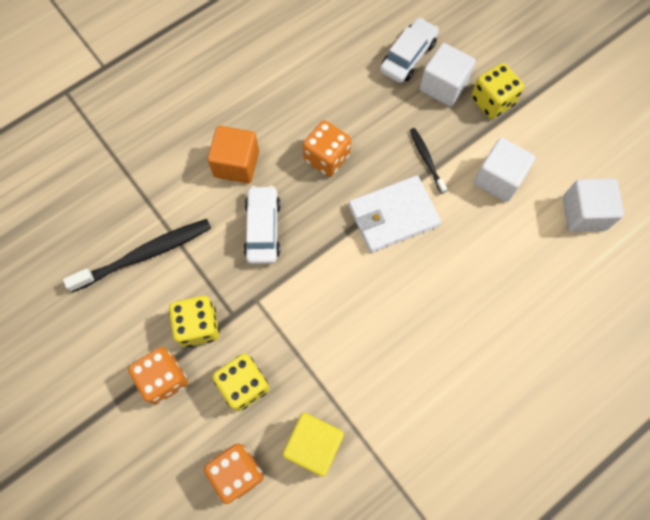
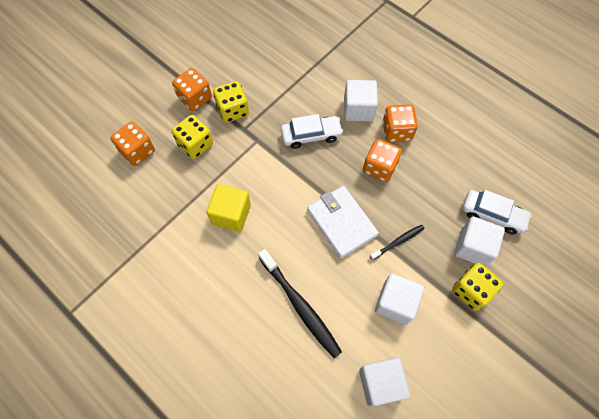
camera: 80 degrees right, 5 degrees down
(145, 254) = (278, 70): black toothbrush -> black toothbrush (300, 306)
(236, 164) = (358, 109): orange cube -> white cube
(279, 127) = (397, 131): none -> orange dice
(314, 445) = (158, 194): yellow cube -> yellow cube (231, 214)

